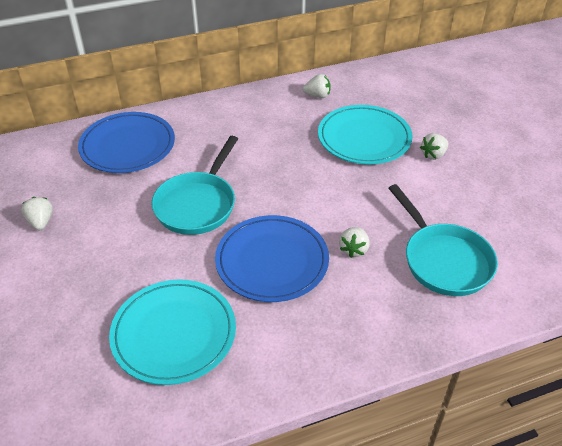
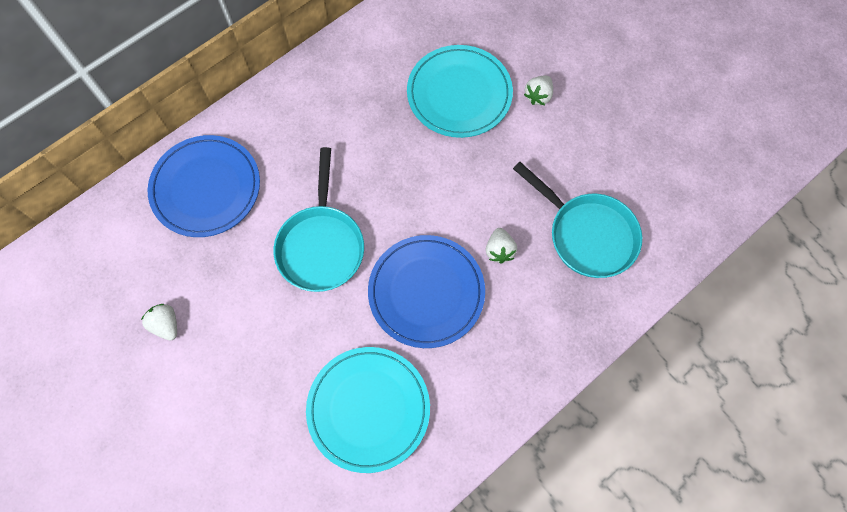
camera: 20 degrees left, 25 degrees up
(317, 95) = (386, 43): white strawberry -> none

